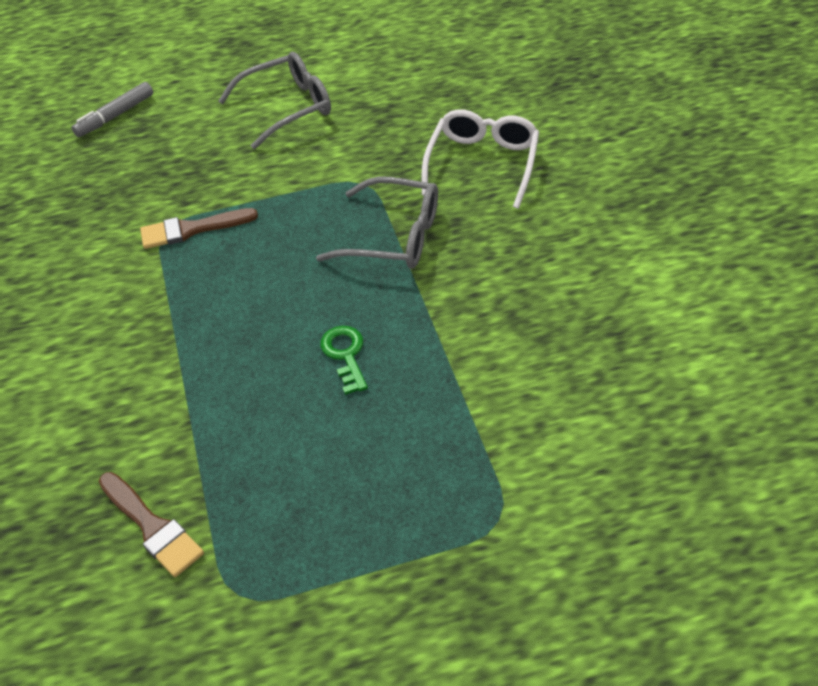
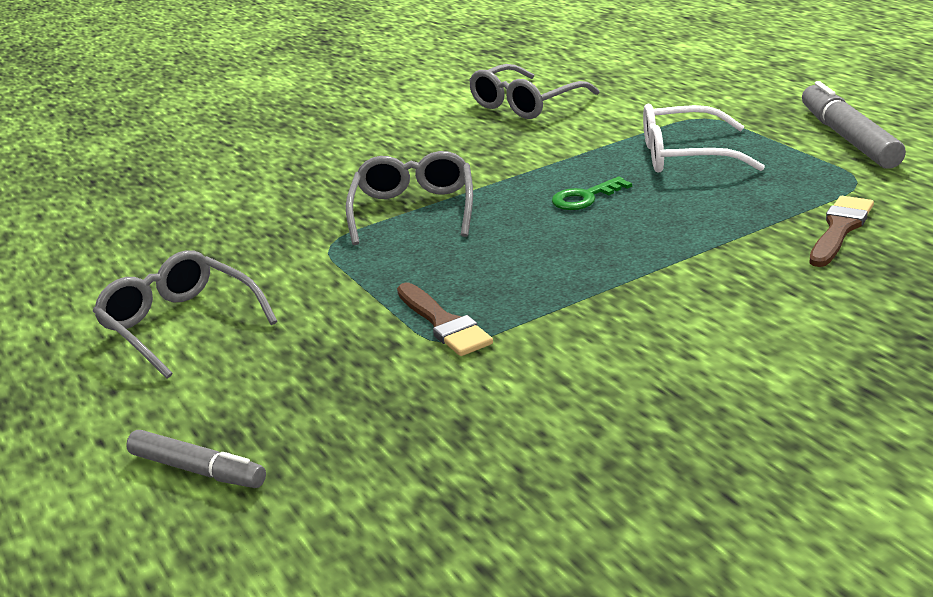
camera: 105 degrees left, 20 degrees down
(351, 644) = (848, 138): none -> grey marker
(482, 164) = (287, 192): white glasses -> white glasses (686, 155)
(628, 364) = (526, 104): none -> grey glasses

